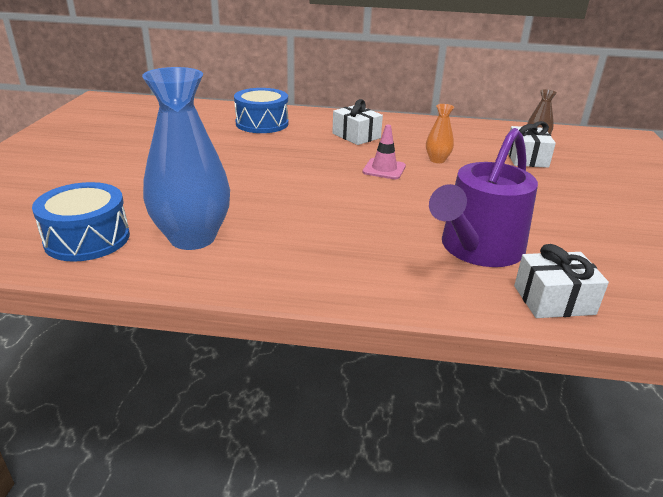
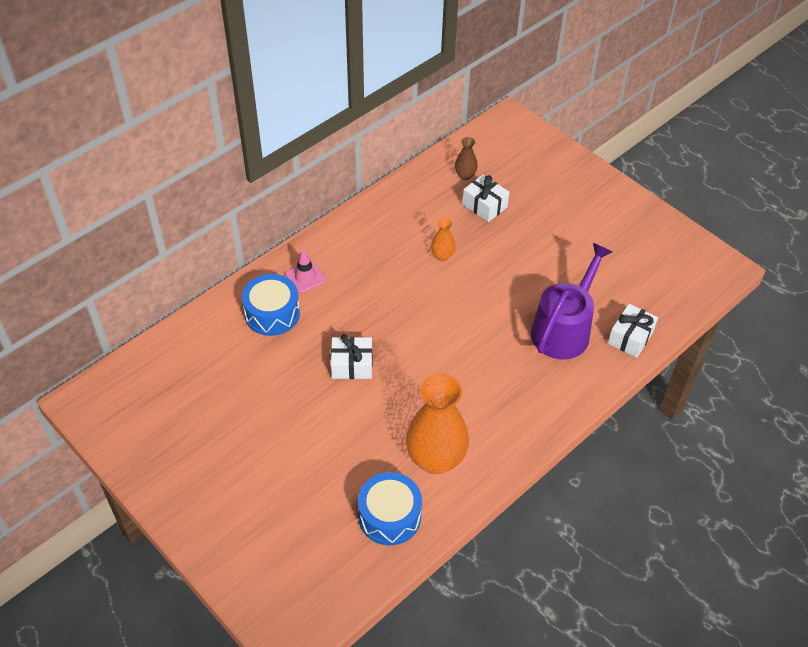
camera: 50 degrees left, 20 degrees up
(192, 238) = (436, 459): blue vase -> orange vase
(356, 136) = (357, 270): white gift -> white gift (352, 365)
(384, 169) = (429, 296): pink traffic cone -> pink traffic cone (305, 277)
(477, 249) = (564, 329): purple watering can -> purple watering can turned 135 degrees counterclockwise

